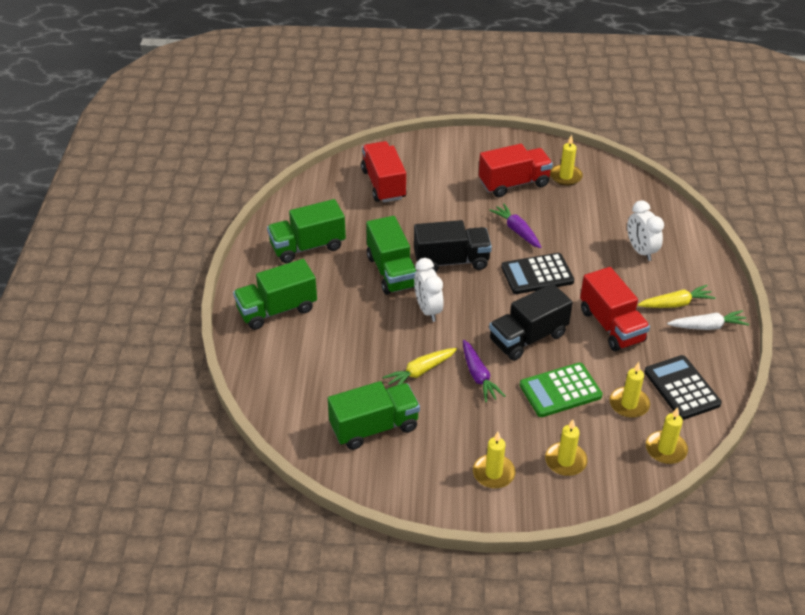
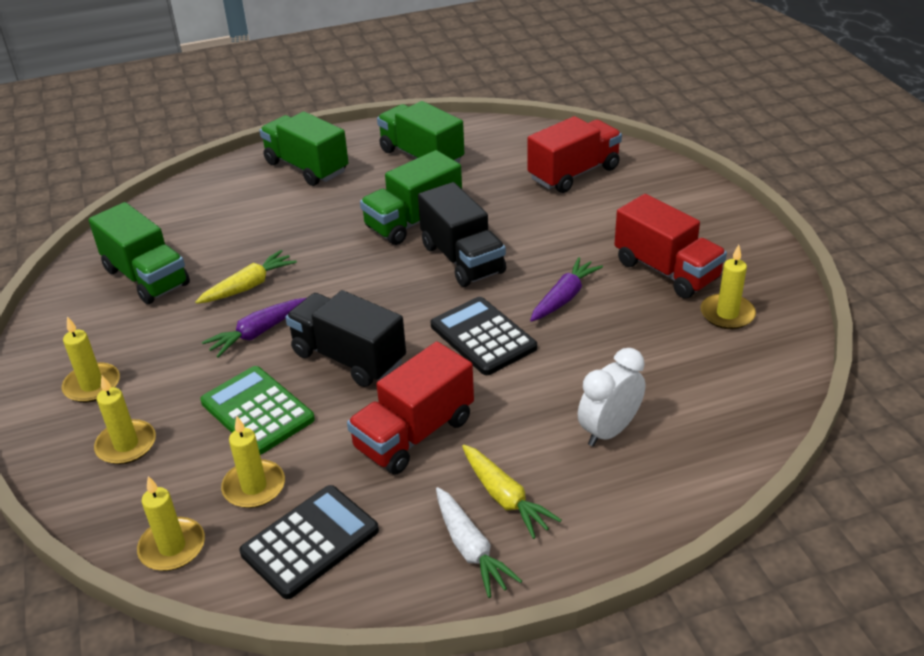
camera: 70 degrees right, 5 degrees down
(420, 372) = (248, 286): yellow carrot -> yellow carrot turned 105 degrees clockwise
(428, 310) = (360, 264): white clock -> none

